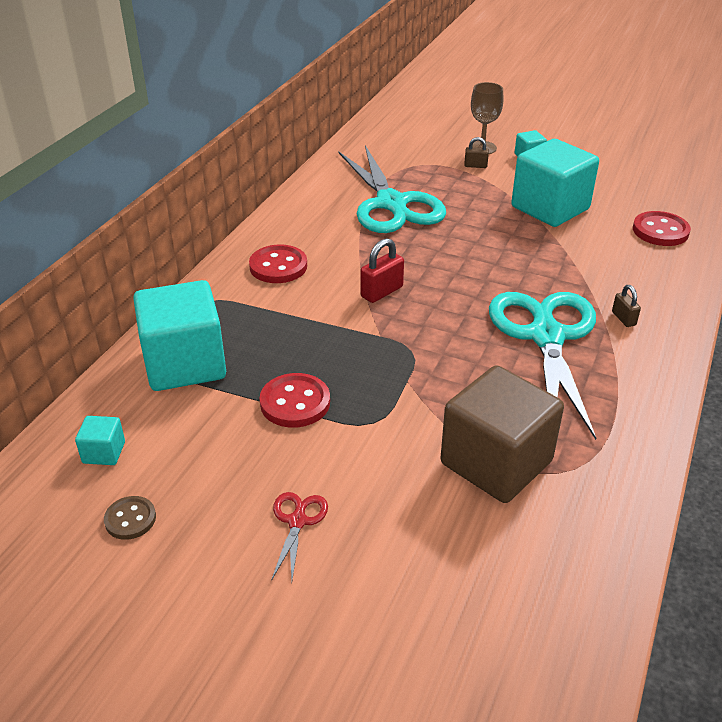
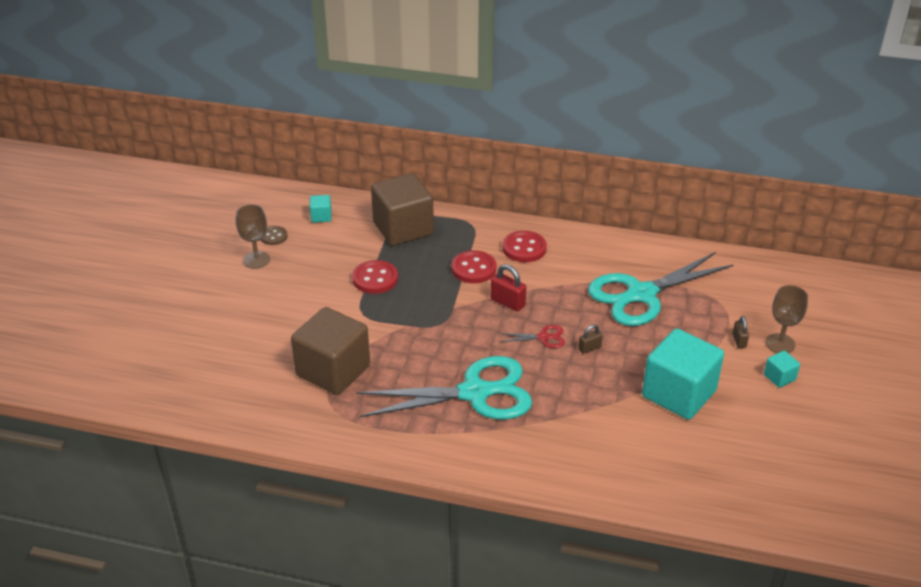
camera: 80 degrees right, 0 degrees up
(185, 364) = (403, 228): turquoise cube -> brown cube
(189, 546) = (256, 260): none -> brown goblet
(297, 521) = (277, 294): red scissors -> red scissors (543, 337)
(623, 318) = (512, 439): brown padlock -> brown padlock (589, 348)
(660, 231) = (669, 472): red button -> red button (473, 269)

